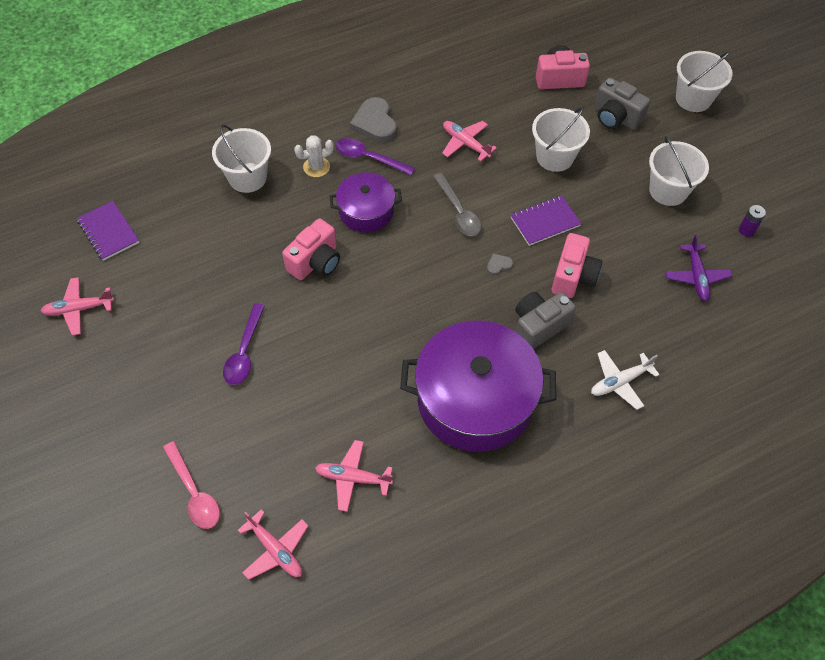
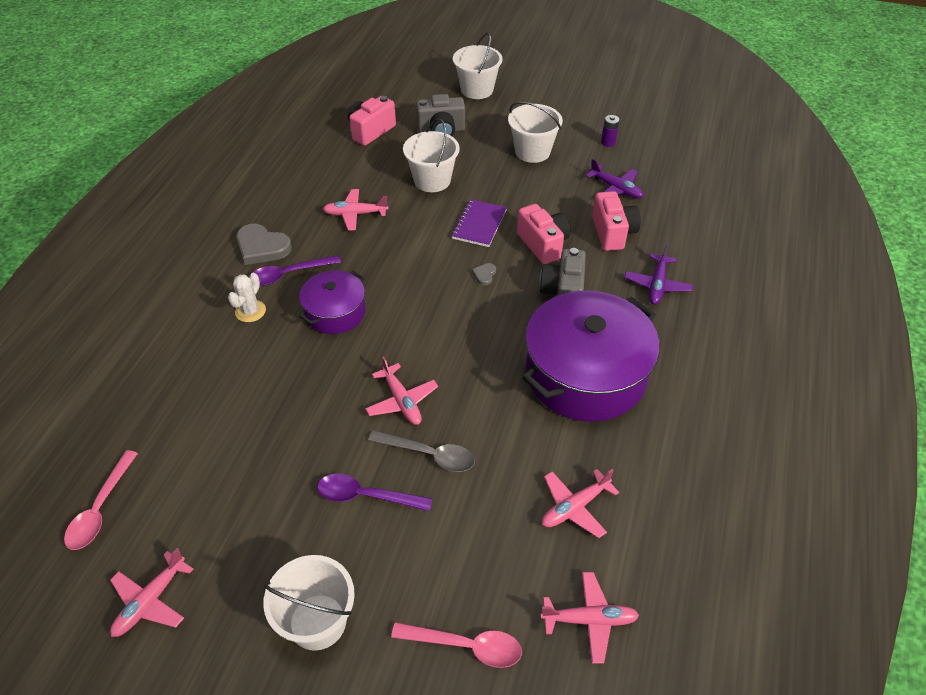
camera: 45 degrees left, 10 degrees down
(108, 232) = (100, 509): purple notebook -> pink spoon
(244, 352) = (365, 496): purple spoon -> purple spoon turned 135 degrees clockwise
(247, 177) = (194, 362): white bucket -> white bucket (318, 621)
(315, 262) = (340, 379): pink camera -> pink camera (613, 233)
(334, 310) = (402, 401): none -> pink plane
(458, 212) = (409, 262): grey spoon -> grey spoon (430, 455)
(619, 382) = (657, 285): white plane -> purple plane

